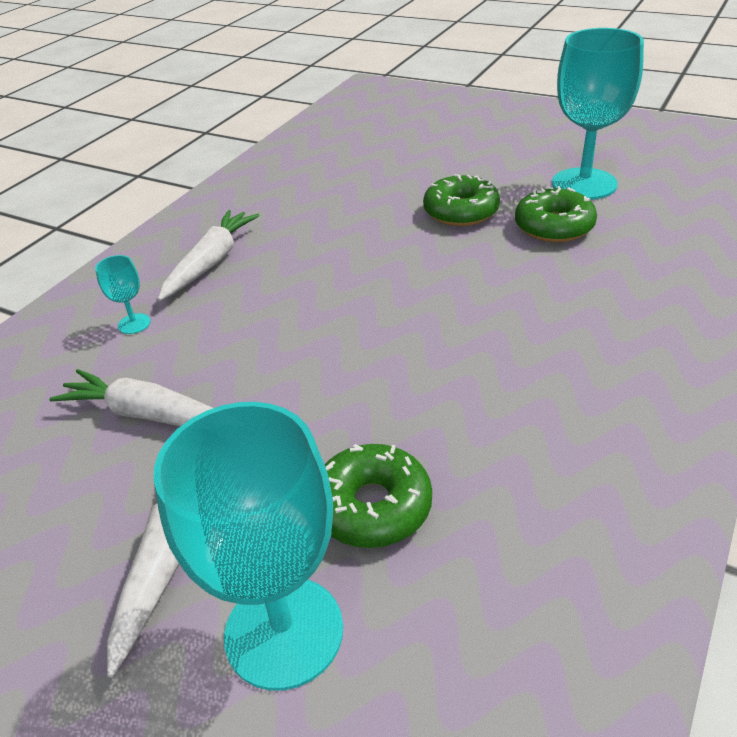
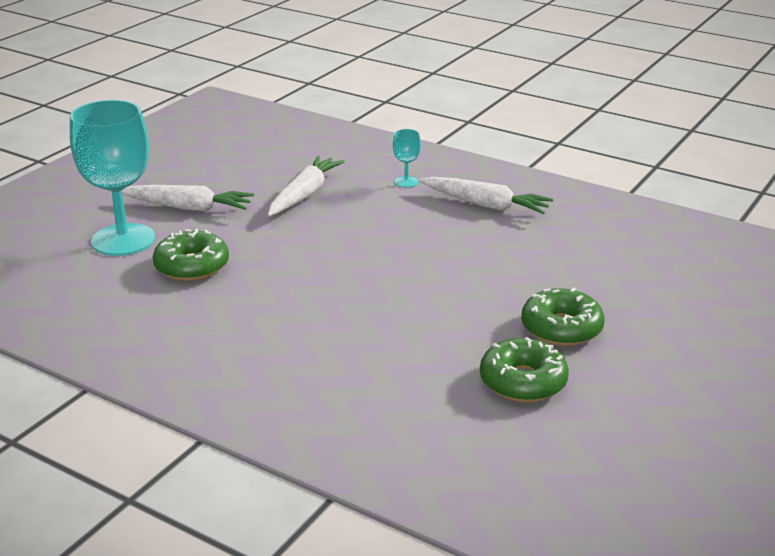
camera: 90 degrees right, 10 degrees down
(584, 184) = (624, 419): turquoise goblet -> none

